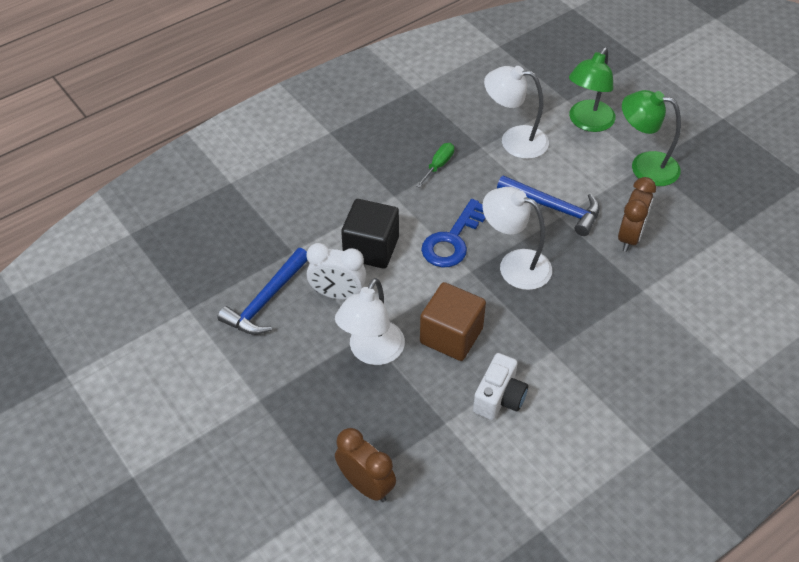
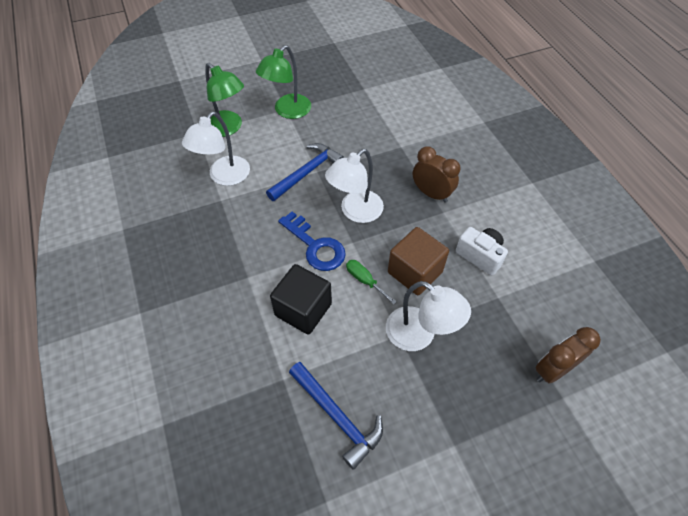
camera: 75 degrees left, 5 degrees up
(337, 294) = (348, 349): white clock -> none
(438, 165) = (227, 235): green screwdriver -> green screwdriver (364, 280)
(630, 237) = (351, 139): brown clock -> brown clock (431, 194)

